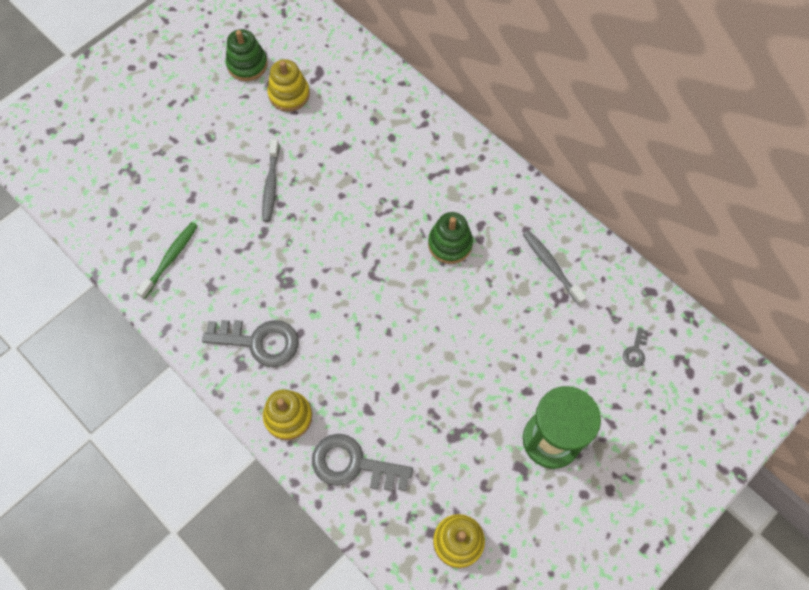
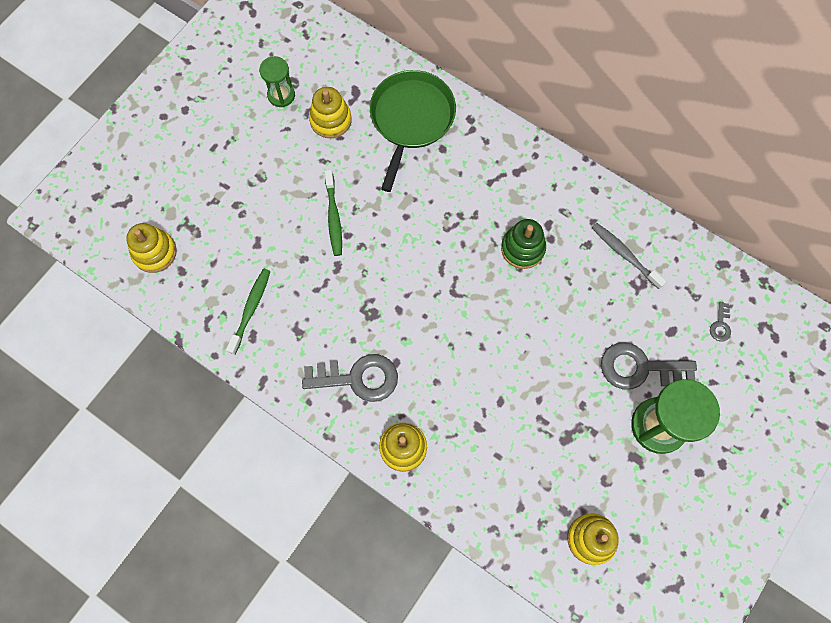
camera: 10 degrees left, 5 degrees up
(92, 191) = (154, 252): none -> yellow stacking toy
(247, 64) = (281, 95): green stacking toy -> green hourglass
(271, 185) = (333, 217): grey toothbrush -> green toothbrush
(353, 464) = (476, 483): grey key -> grey key (639, 368)
(367, 105) = (411, 119): none -> green pan

